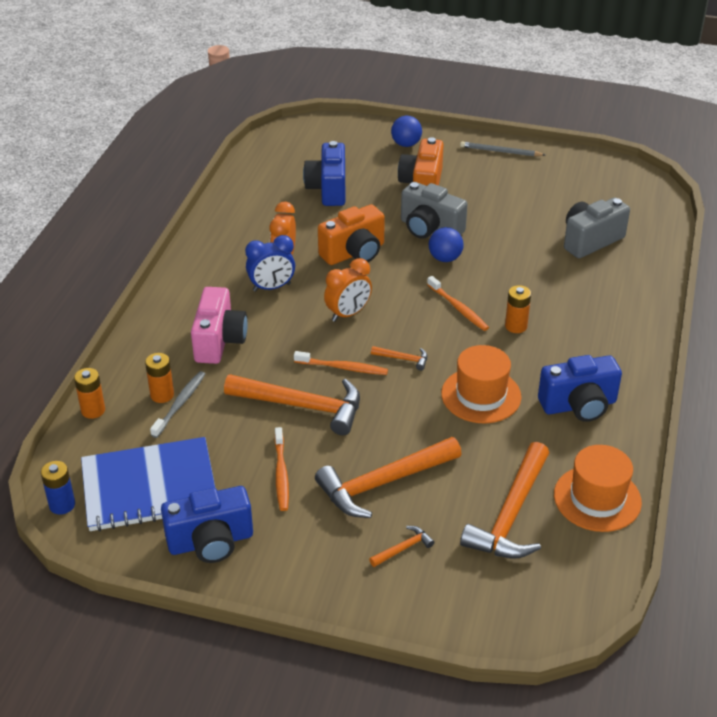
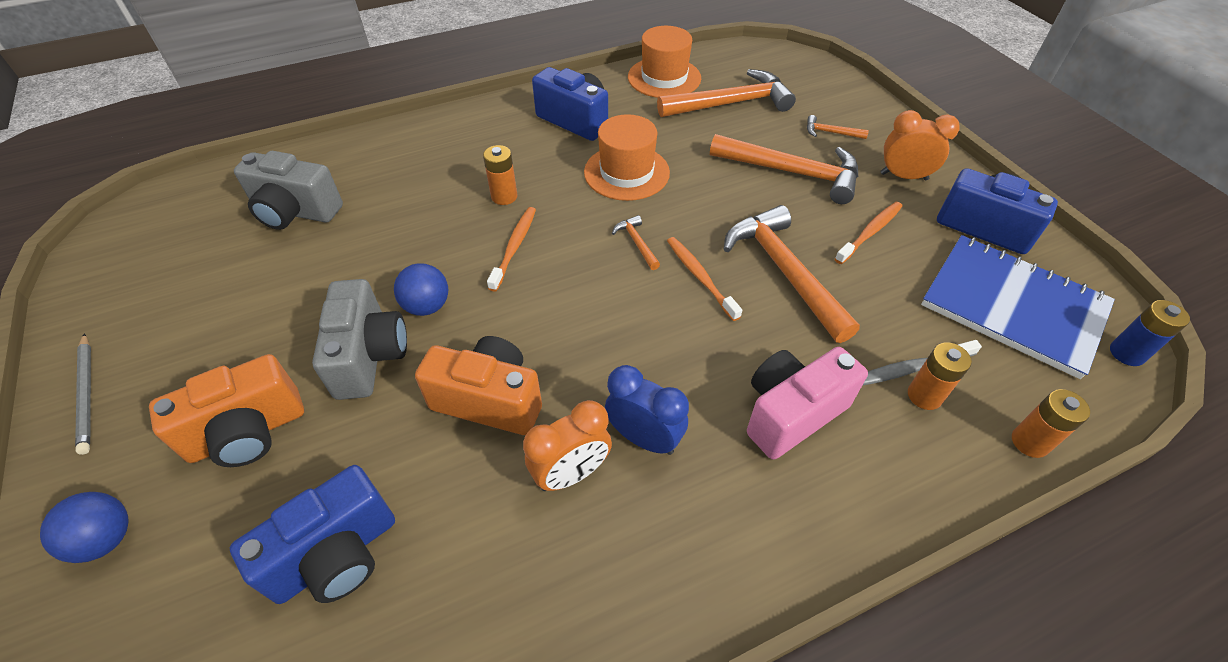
camera: 130 degrees left, 10 degrees up
(348, 314) = (614, 327): orange clock -> orange clock (903, 176)

